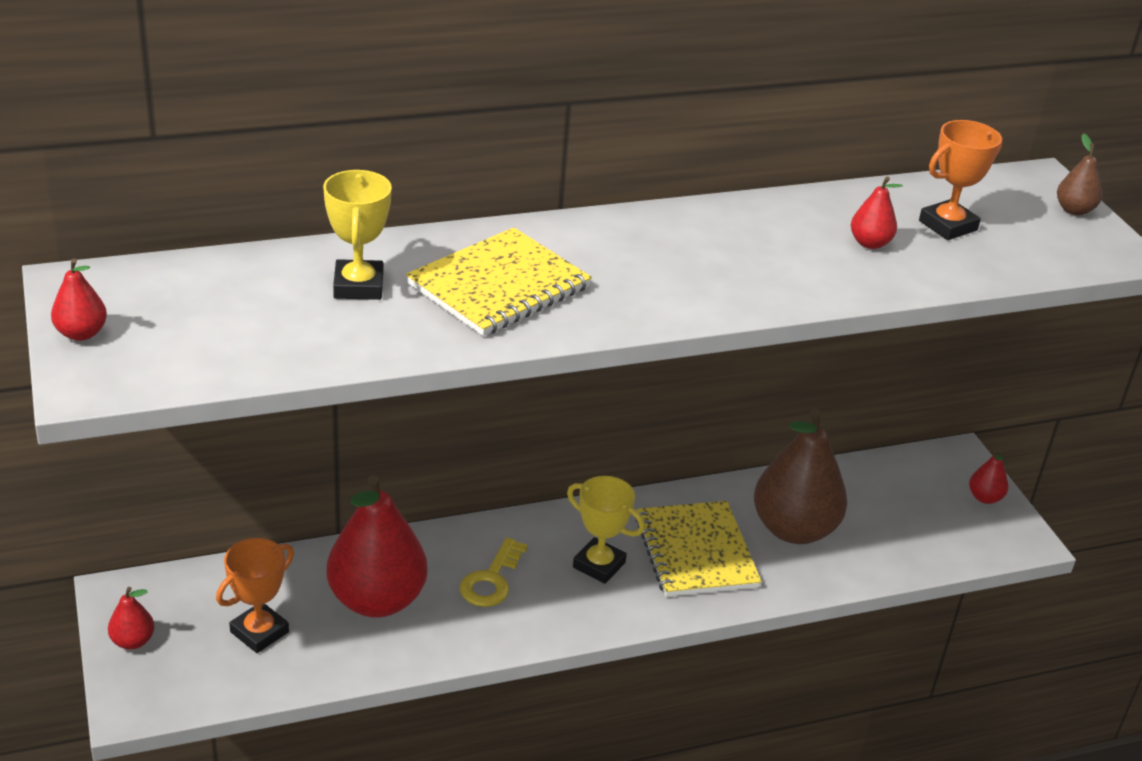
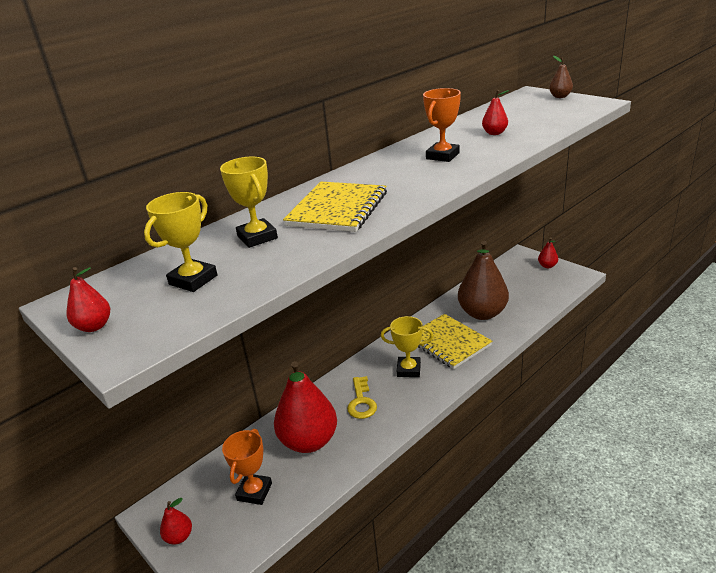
camera: 20 degrees left, 5 degrees down
(232, 318) = (193, 280): none -> yellow trophy
(947, 225) = (518, 117): orange trophy -> orange trophy (442, 156)

